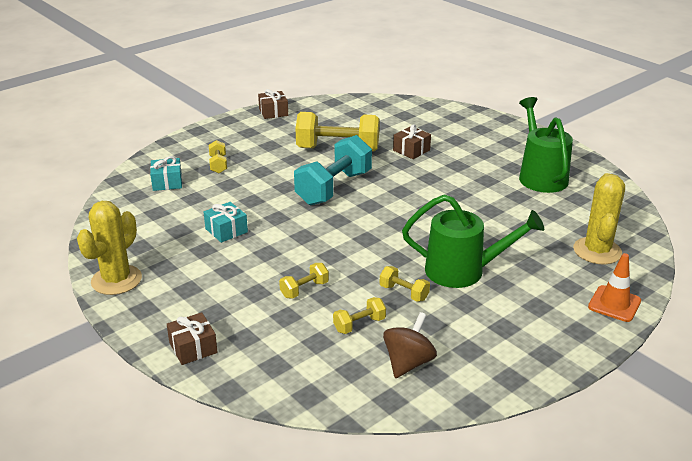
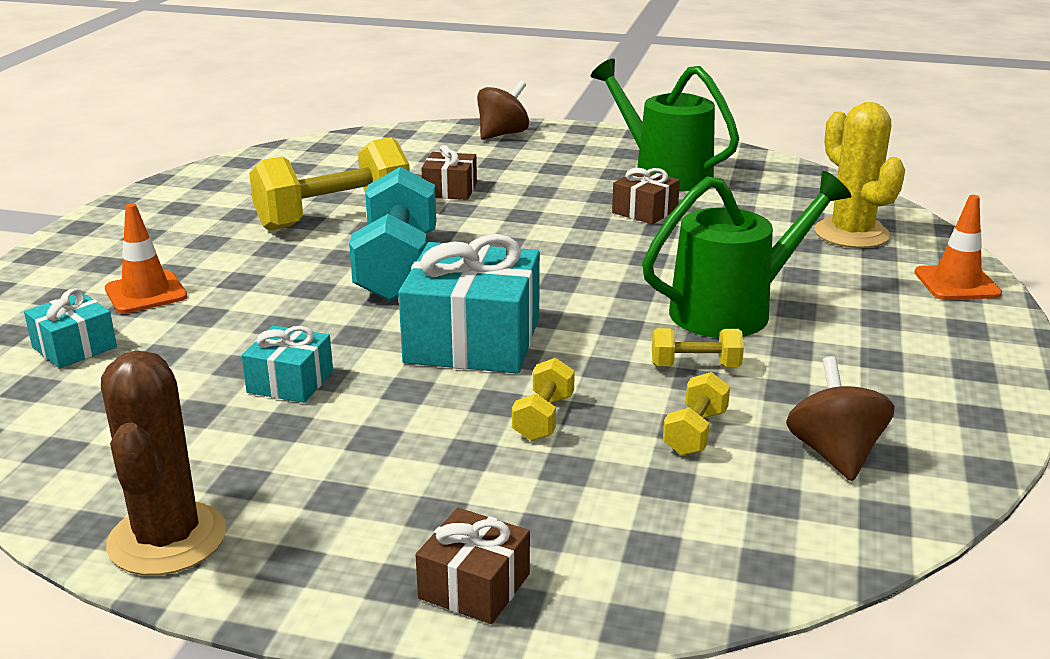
camera: 35 degrees left, 5 degrees down
(116, 280) = (167, 539): yellow cactus -> brown cactus
(218, 165) = (146, 293): yellow dumbbell -> orange traffic cone
(273, 112) = (154, 197): brown gift -> brown gift (645, 211)
(321, 239) = (473, 340): none -> turquoise gift
(482, 122) = (502, 134): none -> brown spinning top

